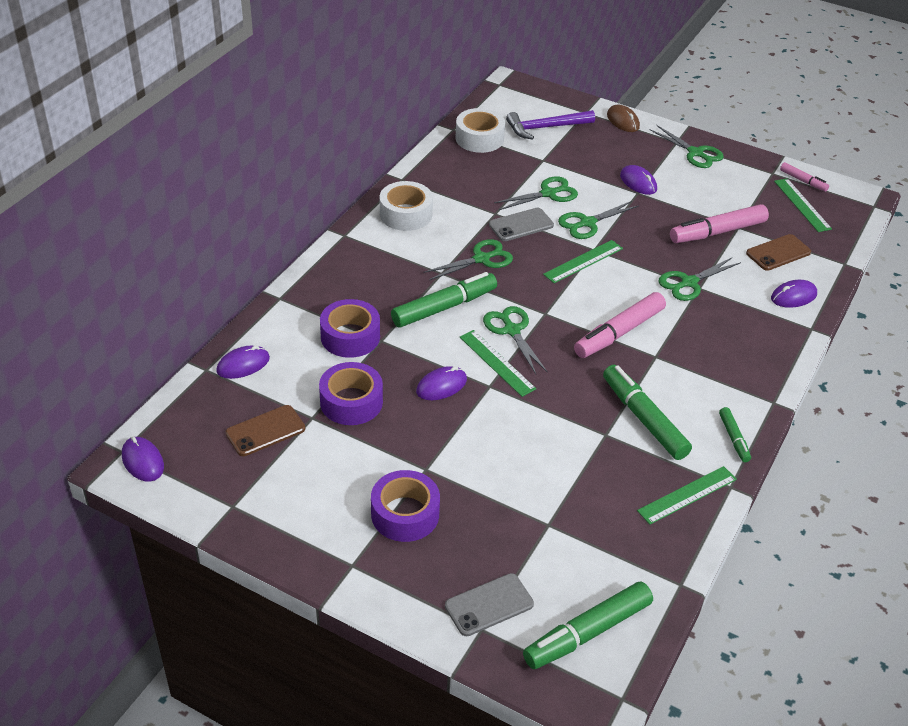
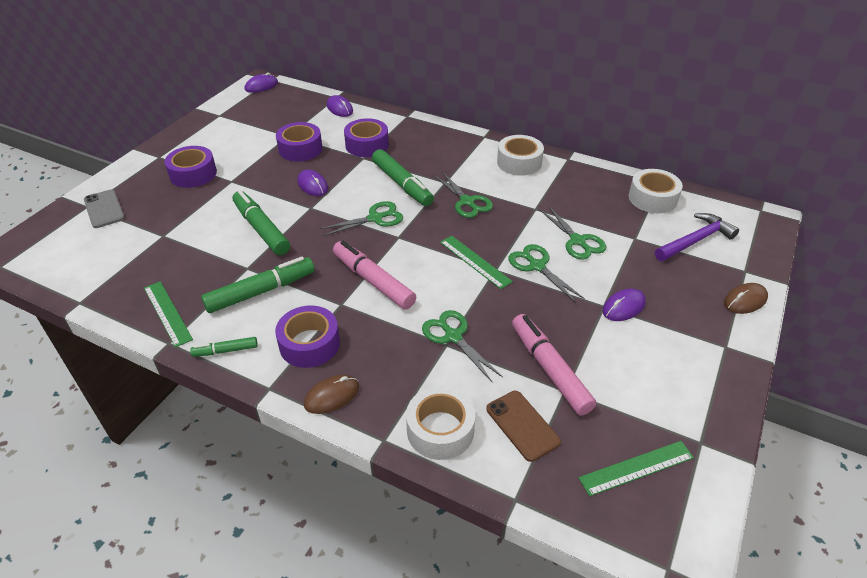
camera: 90 degrees right, 0 degrees up
(265, 431) = (278, 120): brown phone -> none
(497, 363) = (336, 211): green ruler -> none
(521, 225) = (521, 224): grey phone -> none
(545, 128) = (695, 240): purple hammer -> purple hammer turned 75 degrees clockwise
(588, 632) = (60, 252): green marker -> green marker (261, 229)
(695, 153) = (709, 362): green scissors -> none
(714, 377) = (309, 344): none -> purple tape
(773, 360) = (332, 396): none -> brown mouse
(793, 296) = (440, 430): purple mouse -> white tape
(803, 181) = (696, 478): pink marker -> none

